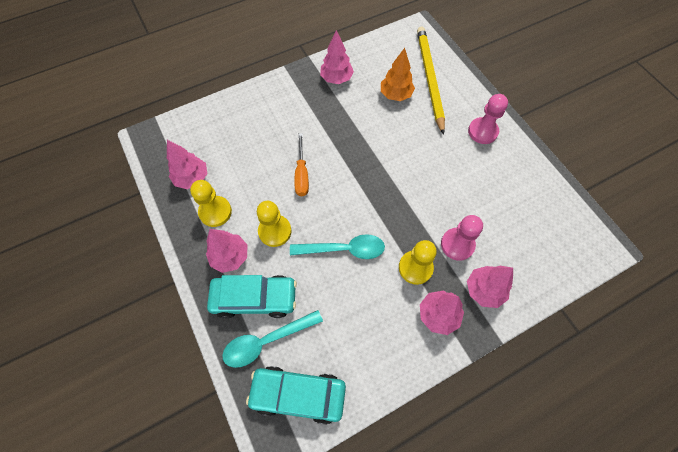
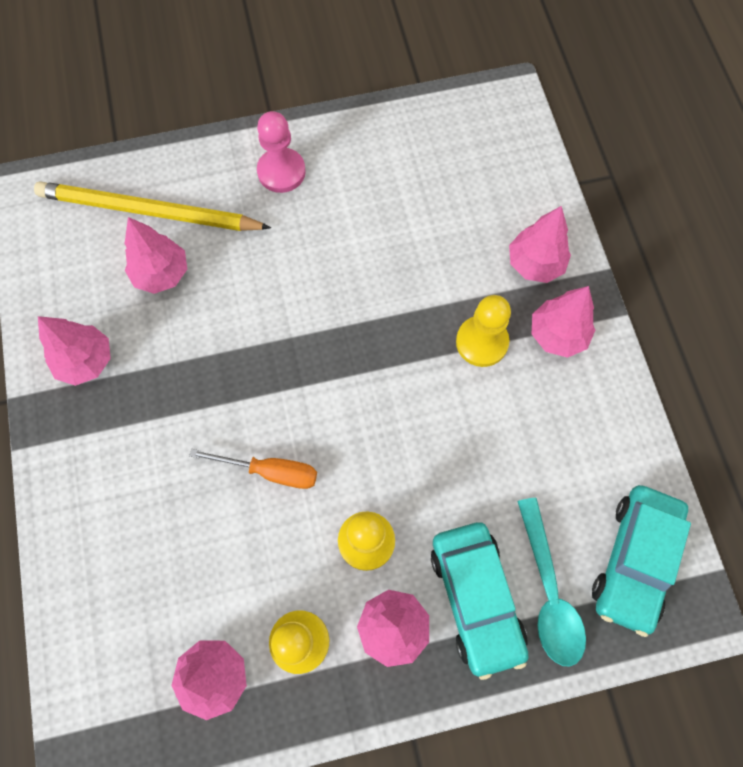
camera: 75 degrees left, 5 degrees up
(255, 298) = (476, 598): turquoise car -> turquoise car turned 150 degrees clockwise
(343, 249) = (427, 437): turquoise spoon -> none
(395, 95) = (162, 274): orange tree -> pink tree
(457, 244) = (460, 274): pink pawn -> none

